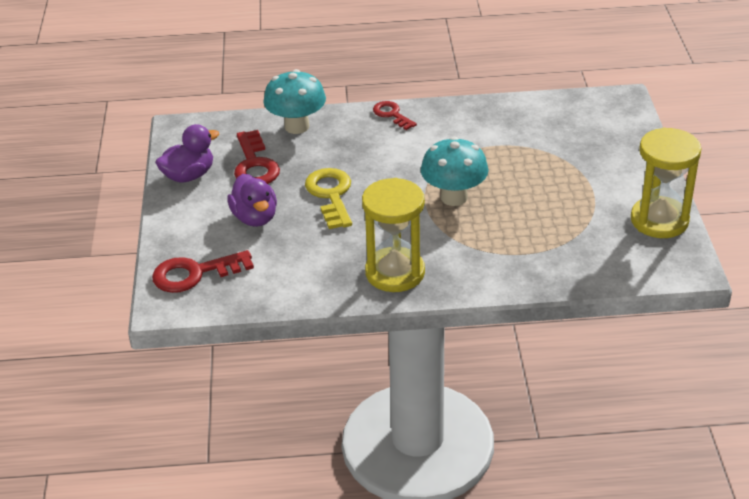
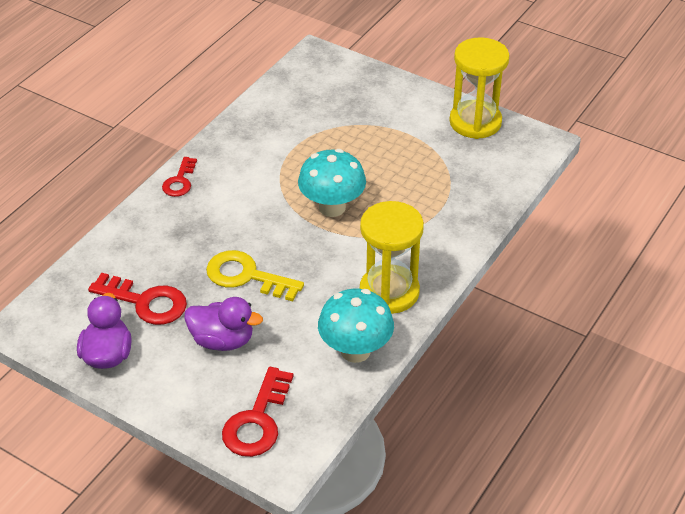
camera: 55 degrees left, 5 degrees up
(297, 126) = (123, 246): turquoise mushroom -> turquoise mushroom (355, 351)
(392, 114) = (180, 181): red key -> red key turned 75 degrees counterclockwise

